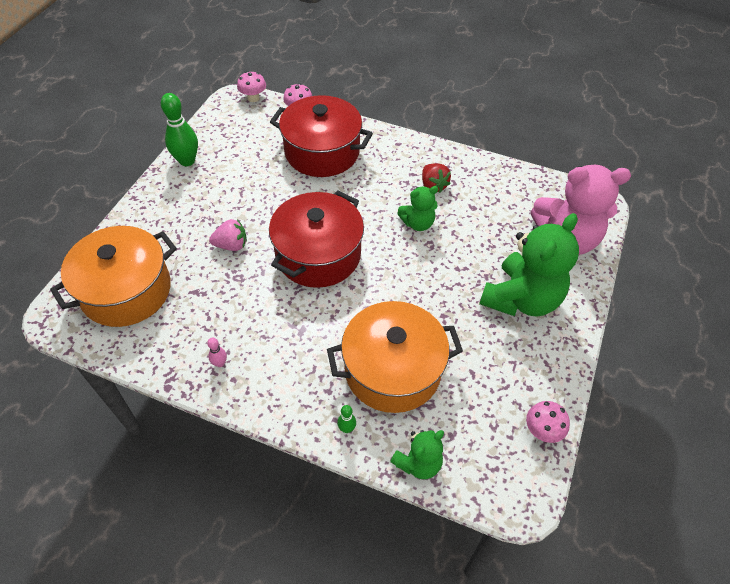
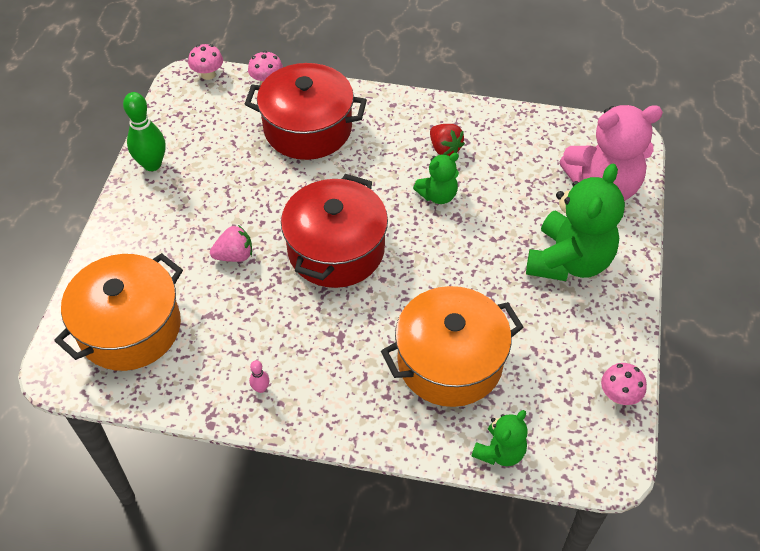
camera: 10 degrees left, 0 degrees up
(346, 428) = (417, 431): green bowling pin -> none

